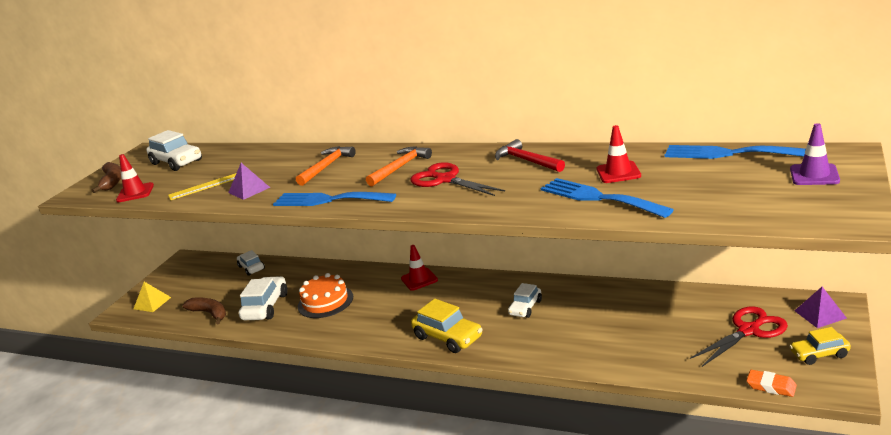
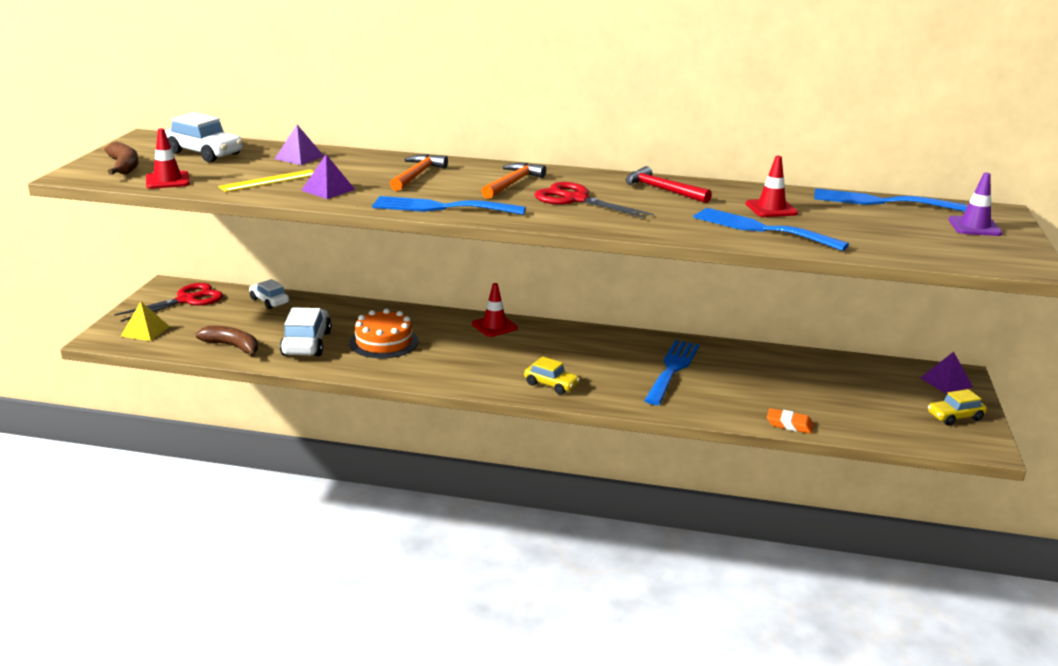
camera: 15 degrees left, 0 degrees up
(245, 158) = (299, 157): none -> purple pyramid
(448, 337) = (551, 385): yellow car -> yellow car, size x0.63
(525, 308) = (632, 361): white car -> none
(559, 315) = (672, 369): none -> blue fork
(749, 330) = (879, 393): red scissors -> red scissors (187, 300)
(771, 386) = (916, 442): orange eraser -> orange eraser (789, 424)

